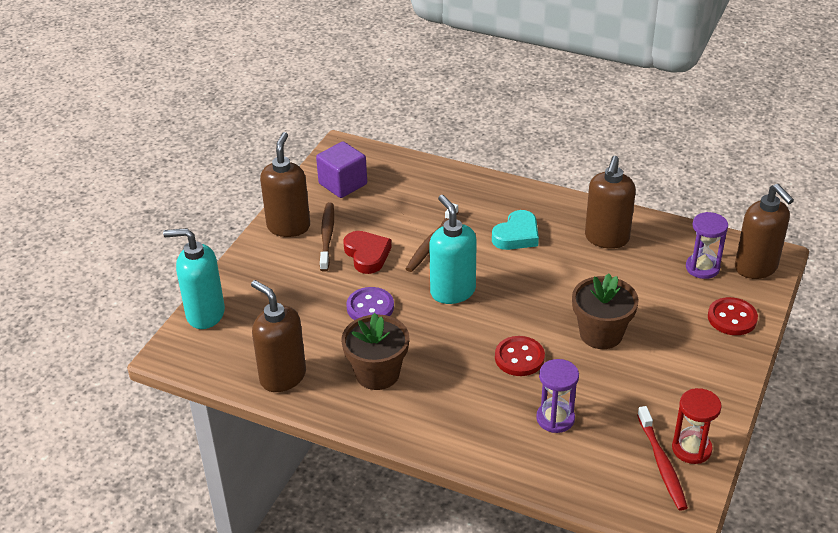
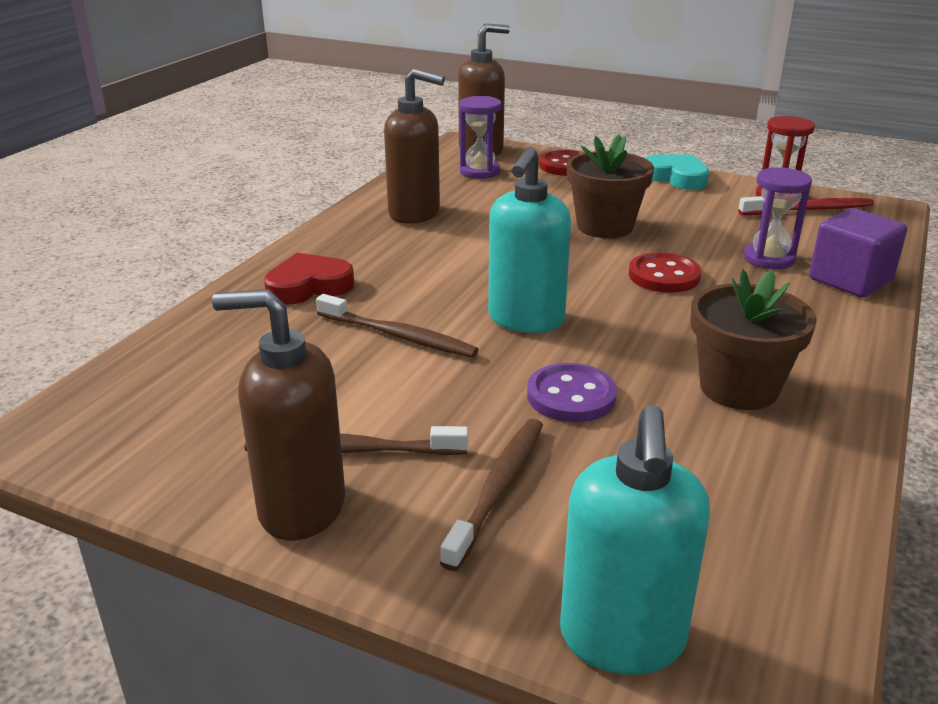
camera: 90 degrees left, 10 degrees down
(282, 376) = (789, 496): brown soap dispenser -> none
(296, 282) = (498, 489): none -> brown toothbrush
(343, 184) = (174, 433): purple cube -> purple cube (850, 280)
(367, 255) = (421, 400): red heart -> red heart (309, 286)
(452, 291) = (525, 320): turquoise soap dispenser -> turquoise soap dispenser turned 45 degrees counterclockwise
(517, 235) = (394, 268): turquoise heart -> turquoise heart (676, 177)

